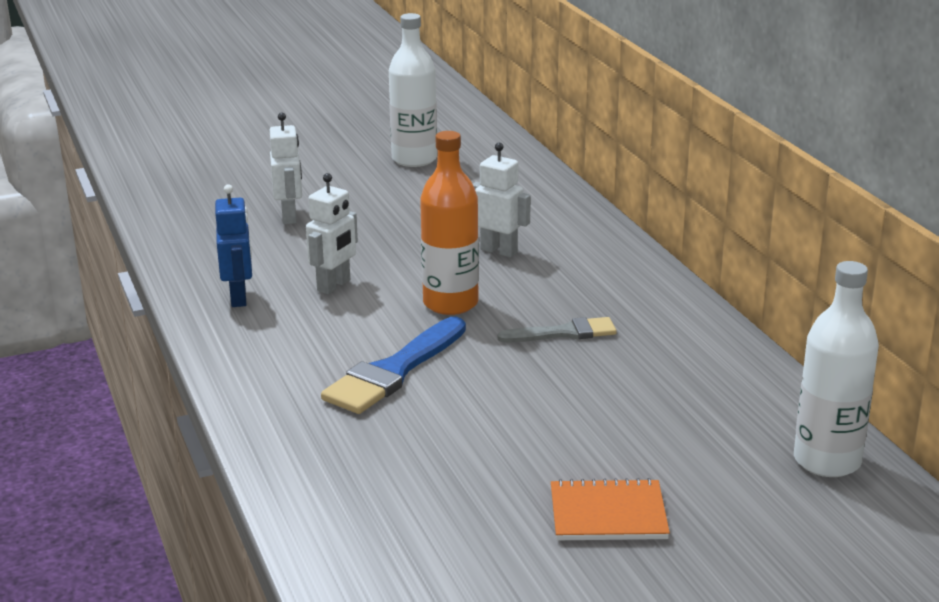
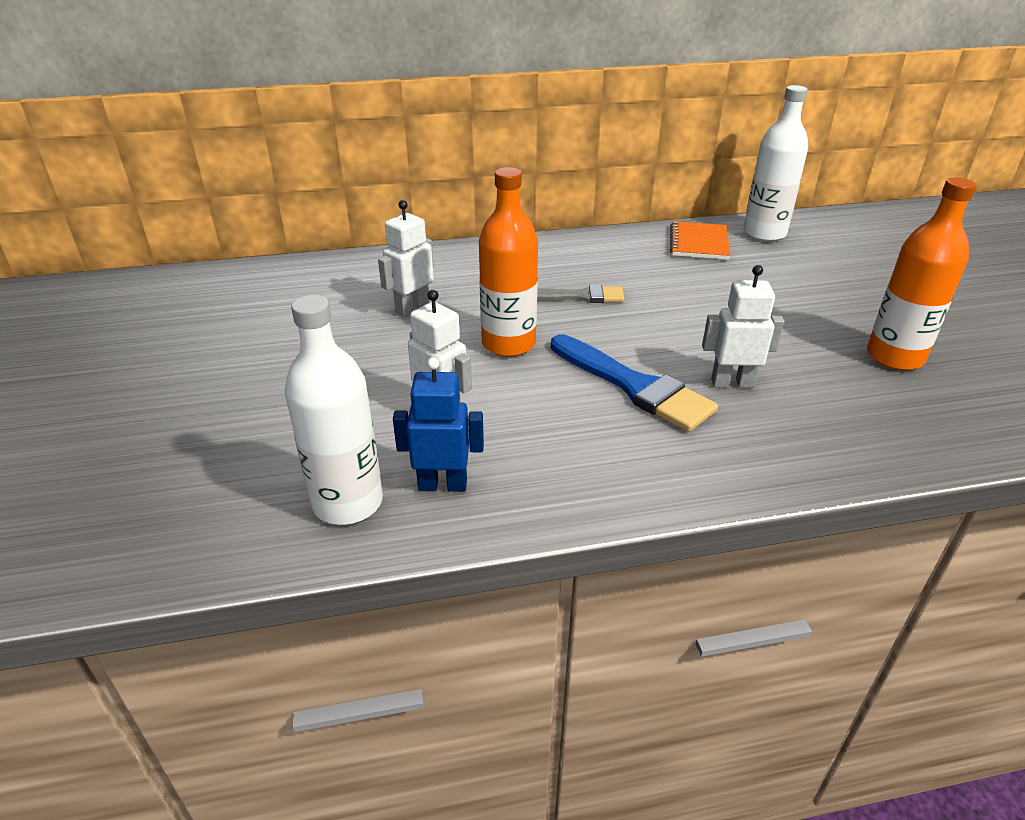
camera: 80 degrees left, 10 degrees up
(289, 217) = (238, 434): white robot -> white robot (732, 383)
(414, 159) = (151, 334): white bottle -> white bottle (348, 502)
(504, 542) = (894, 357): none -> orange bottle
(564, 333) = (580, 296): grey brush -> grey brush turned 90 degrees clockwise
(608, 514) = (845, 312): orange notebook -> orange notebook (699, 243)

